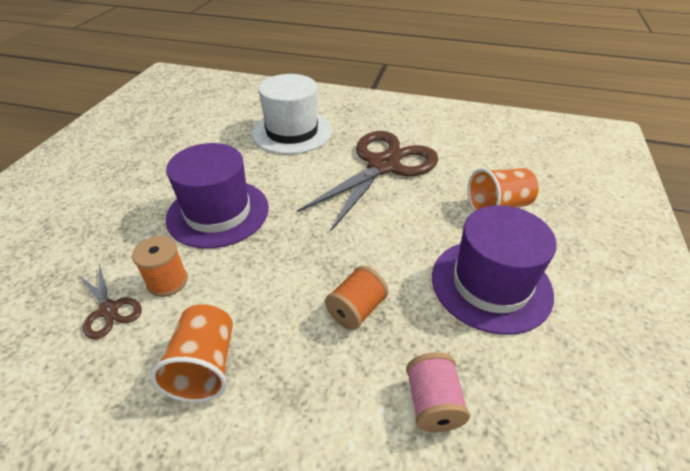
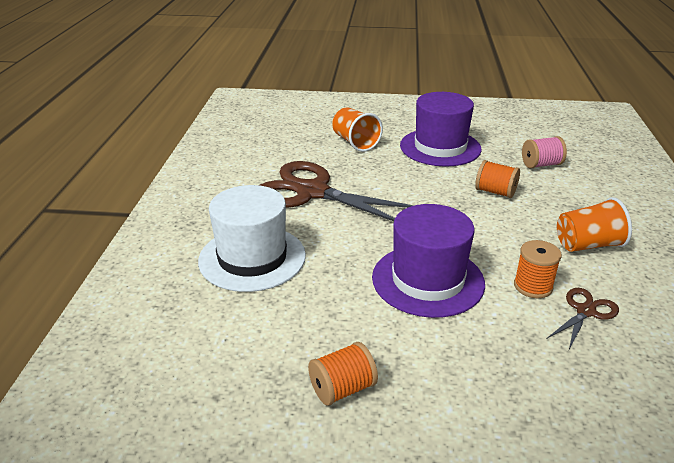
camera: 100 degrees left, 10 degrees down
(140, 157) = (342, 389): none -> orange spool

